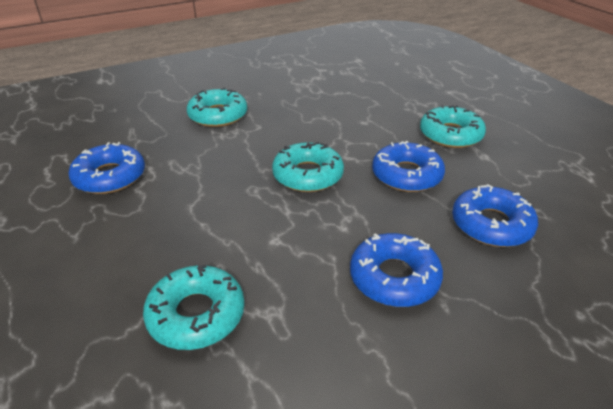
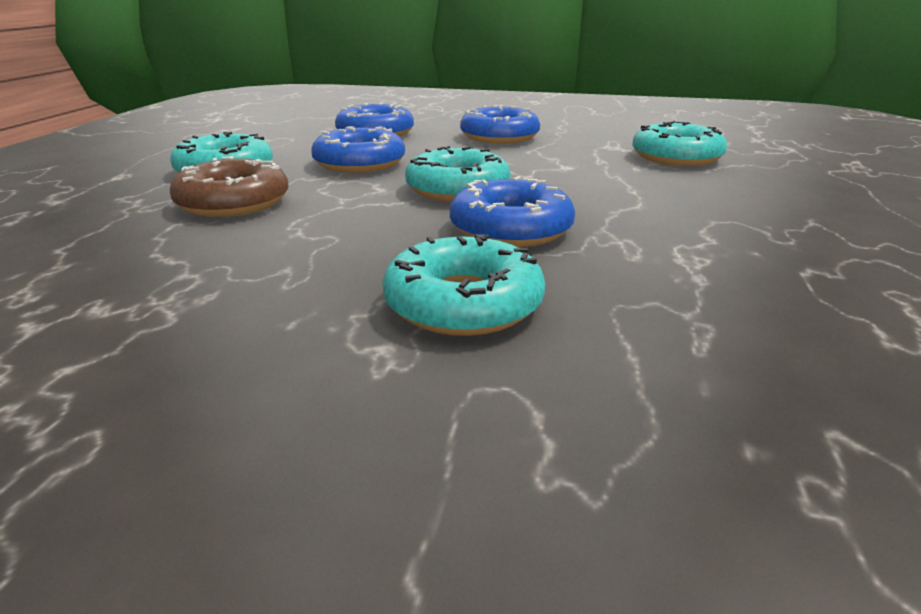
camera: 140 degrees left, 10 degrees down
(110, 177) = (761, 267): blue donut -> blue donut (511, 229)
(386, 119) = (233, 202): none -> brown donut

